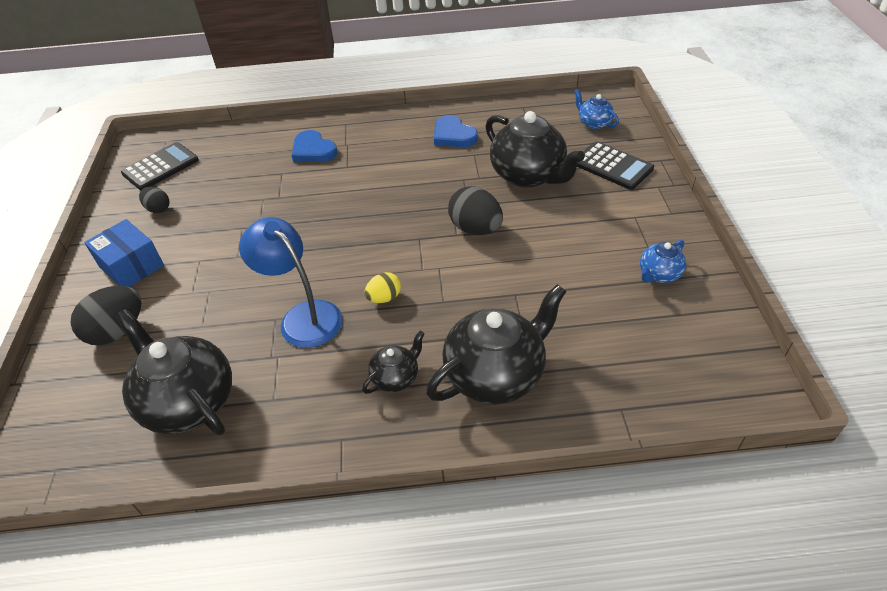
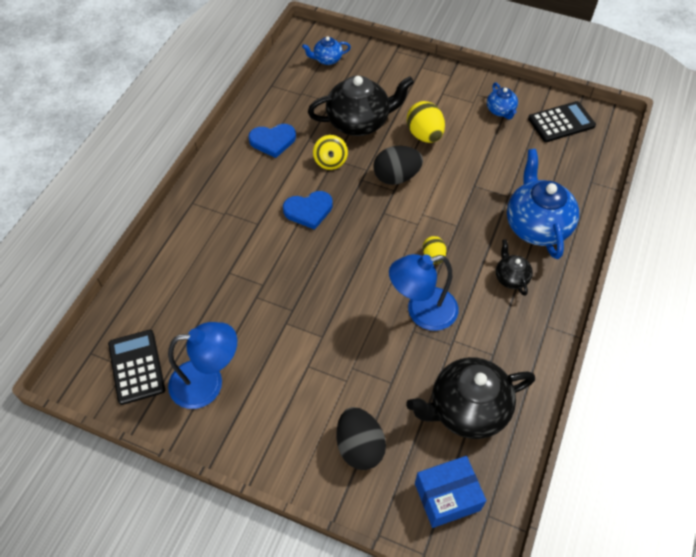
camera: 65 degrees left, 10 degrees up
(132, 266) = (279, 421): blue box -> blue box (447, 496)
(158, 209) = (208, 383): black egg -> blue lamp
(313, 150) = (213, 239): blue heart -> blue heart (308, 210)
(458, 178) = (330, 161): none -> yellow spinning top
(496, 374) = (536, 225): black teapot -> blue teapot
(555, 227) = (424, 135): none -> yellow egg
(612, 166) = (383, 76): black calculator -> black calculator (561, 122)

